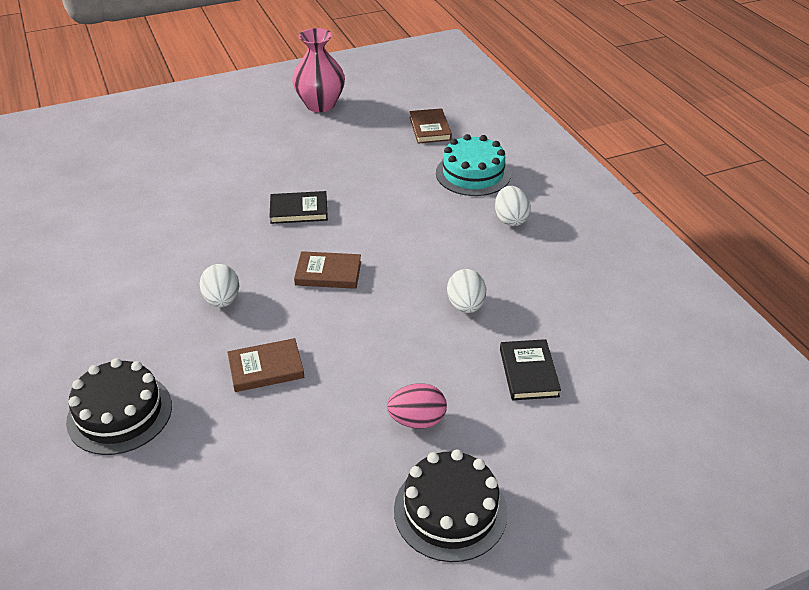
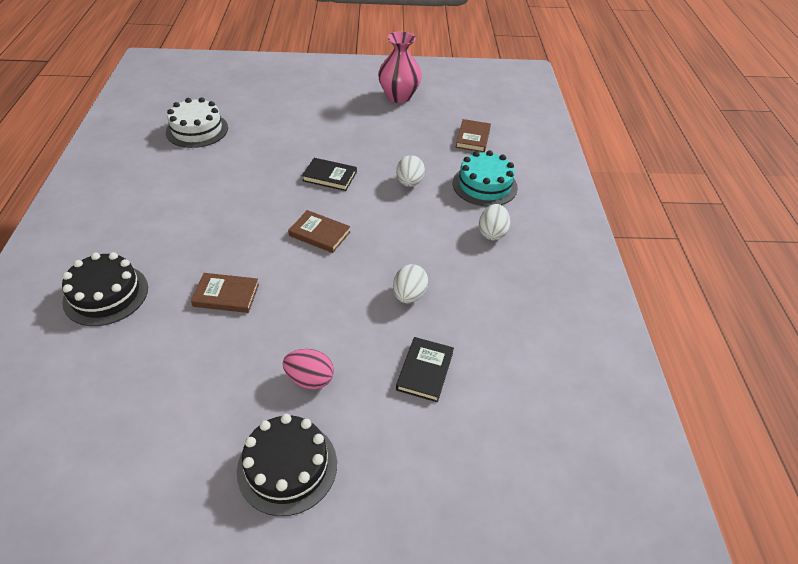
camera: 20 degrees right, 5 degrees up
(101, 201) = (197, 130): none -> white cake
(222, 300) = (230, 231): white egg -> white egg (409, 183)

